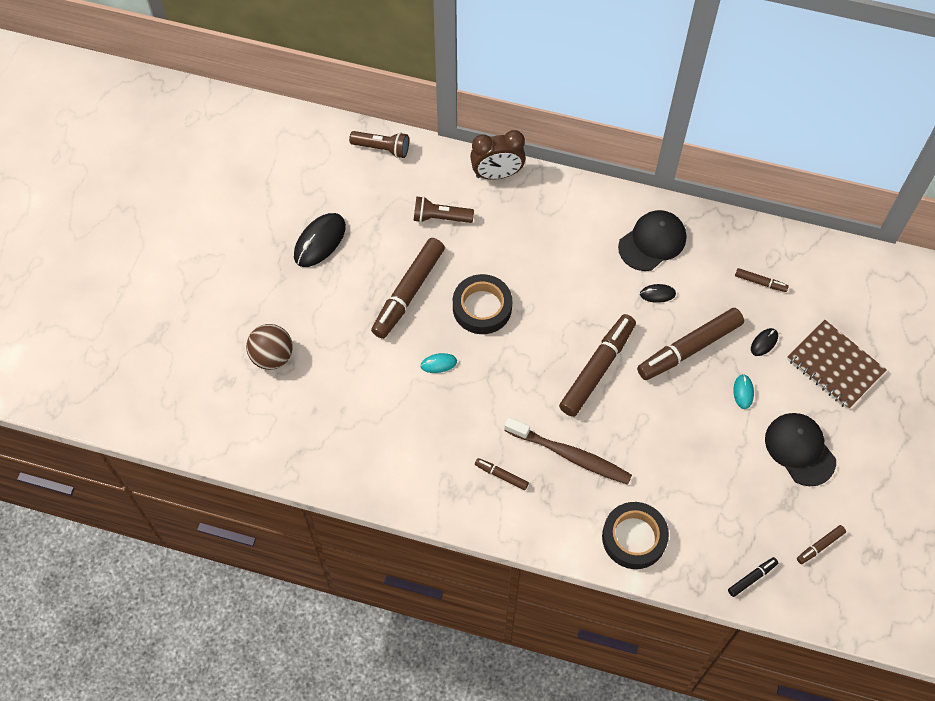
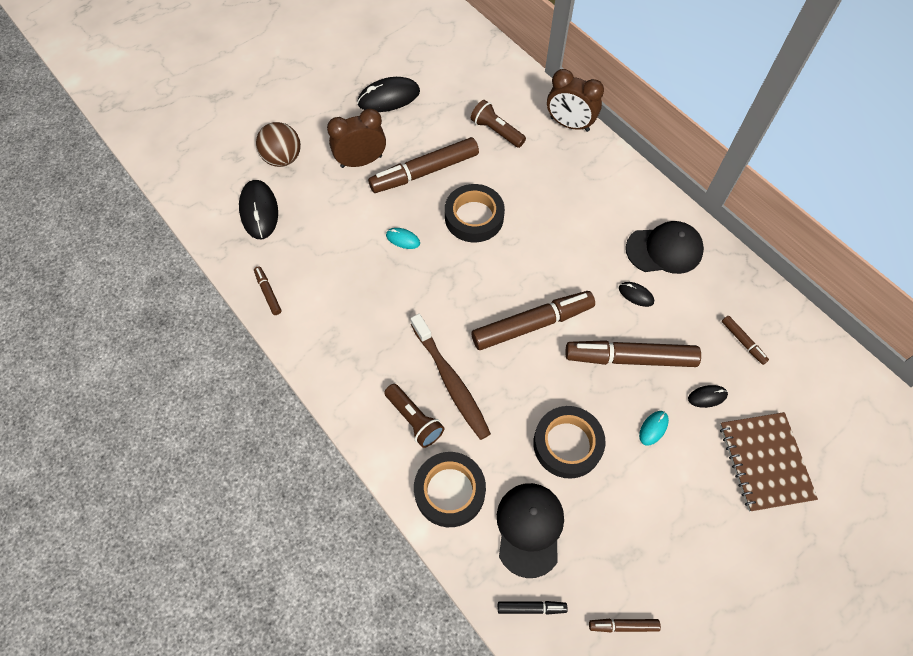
camera: 35 degrees right, 0 degrees up
(293, 417) = (259, 211): none -> black mouse
(345, 316) = (361, 161): none -> brown clock
(382, 148) = (492, 58): brown flashlight -> brown flashlight (414, 419)
(501, 475) = (379, 360): brown marker -> brown marker (268, 293)
(691, 445) = (567, 444): none -> black tape
(799, 449) = (671, 517): black cap -> black cap (529, 529)

